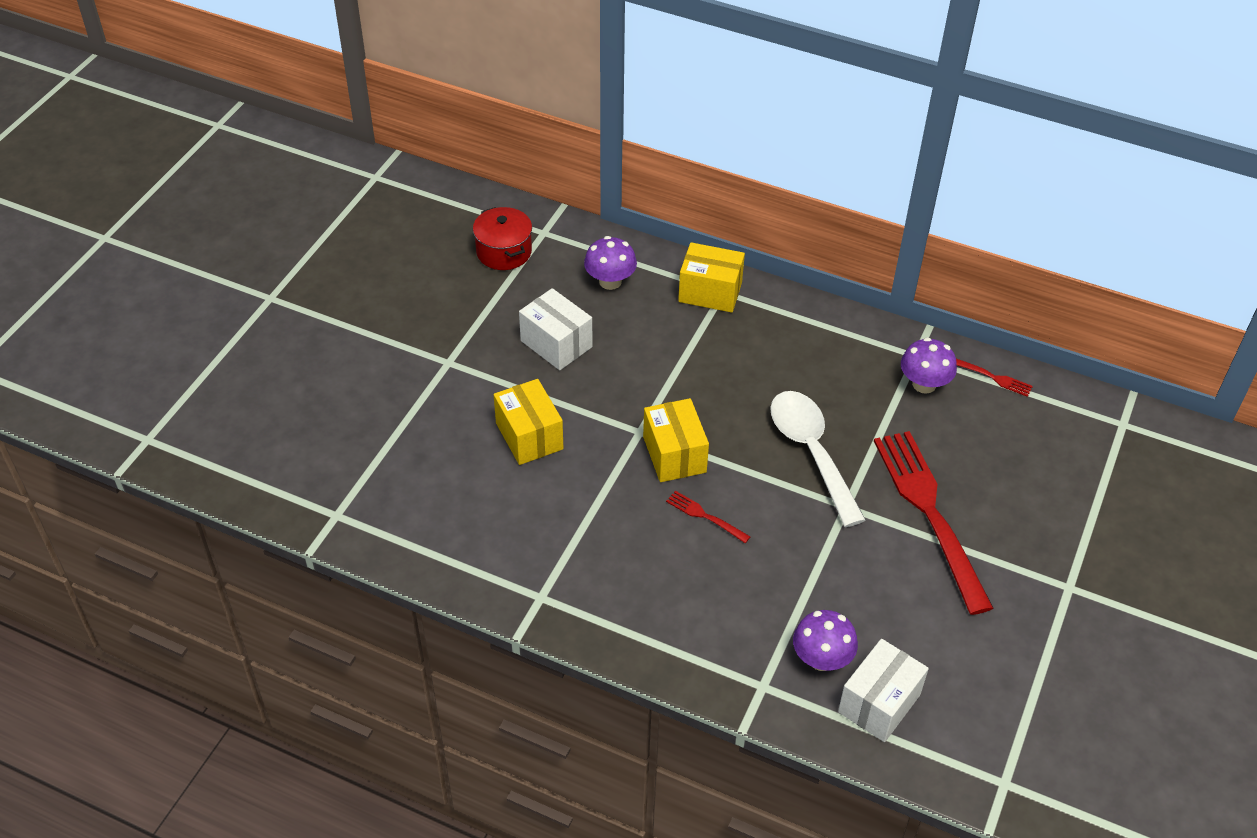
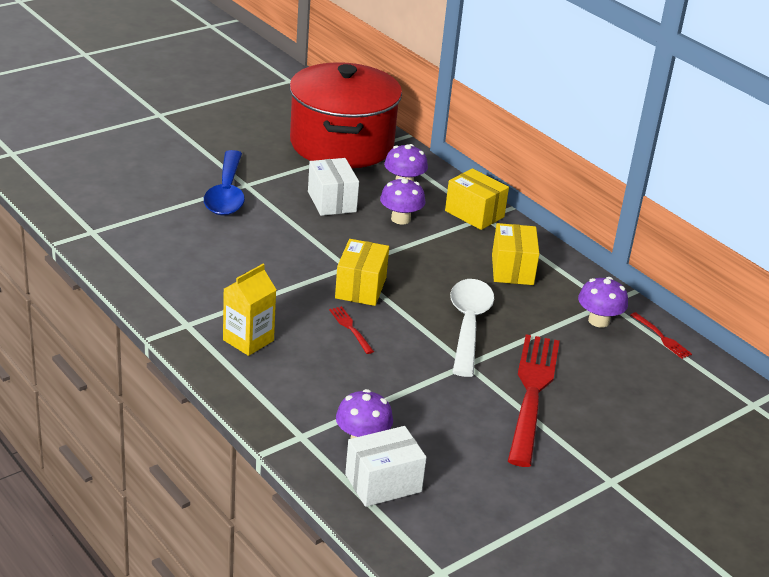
camera: 25 degrees right, 15 degrees down
(438, 385) = (226, 193): none -> blue spoon
(504, 252) = (341, 144): red pot -> red pot, size x2.31
(529, 436) = (264, 241): yellow box -> yellow box (512, 269)
(618, 586) = (248, 340): none -> yellow carton
(643, 335) = (400, 219): none -> purple mushroom

